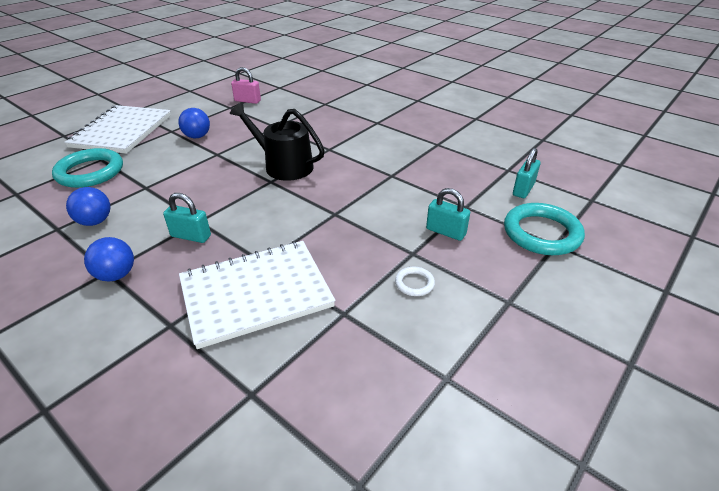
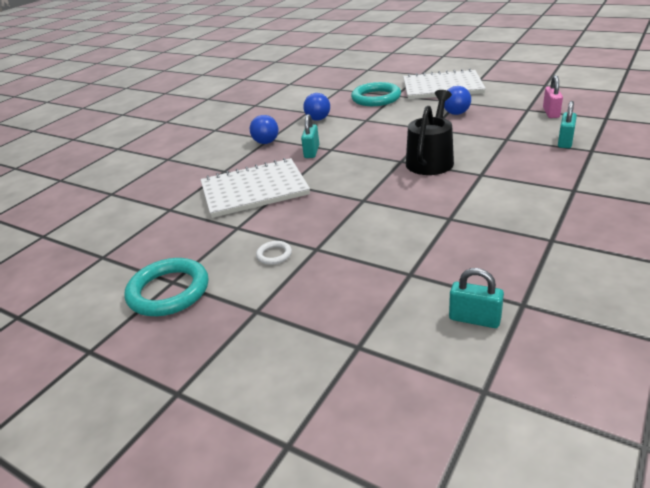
camera: 85 degrees right, 5 degrees down
(256, 293) = (254, 190): white notebook -> white notebook turned 75 degrees counterclockwise
(446, 232) = (356, 264): turquoise padlock -> turquoise padlock (565, 141)
(541, 233) = (377, 335): turquoise ring -> turquoise ring (168, 291)

